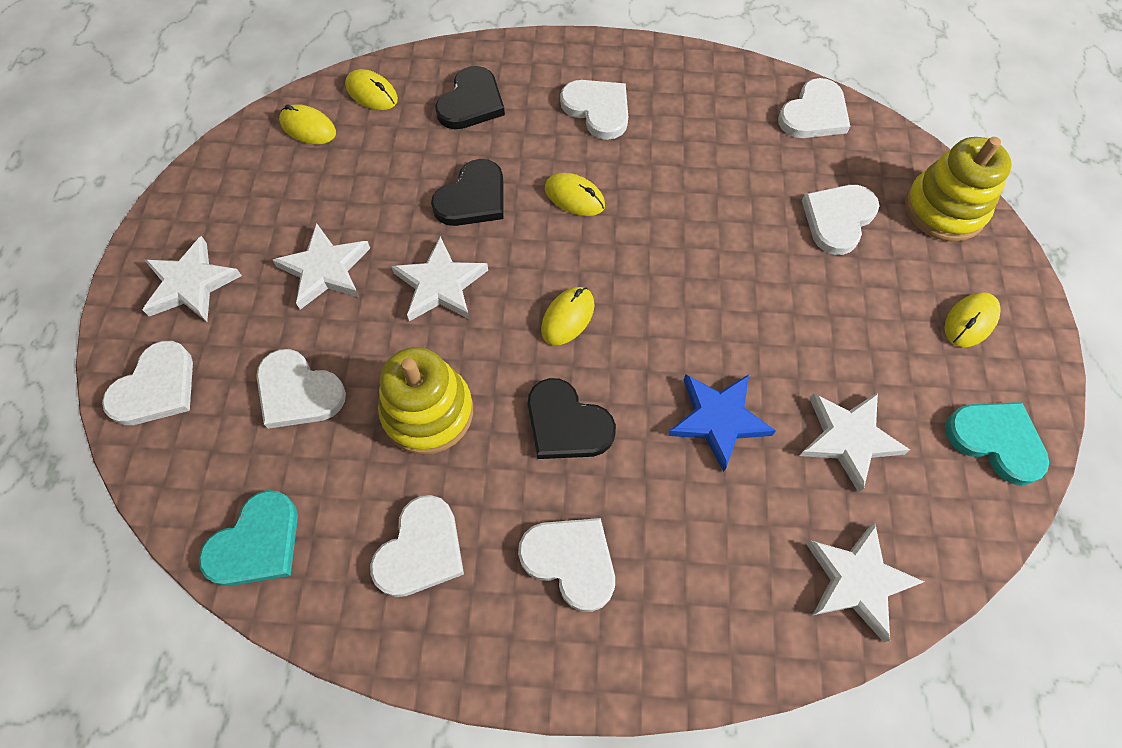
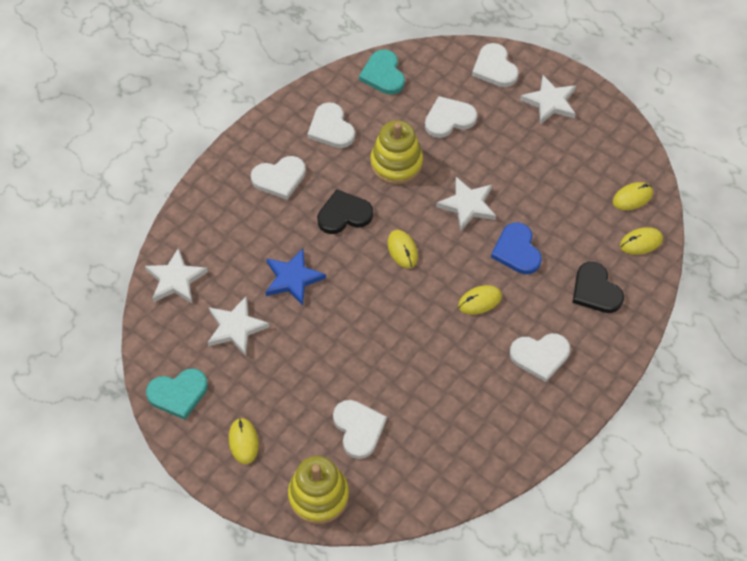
camera: 125 degrees right, 5 degrees down
(325, 270) = (516, 160): white star -> none
(473, 198) = (517, 251): black heart -> blue heart
(814, 114) = (445, 481): white heart -> none

